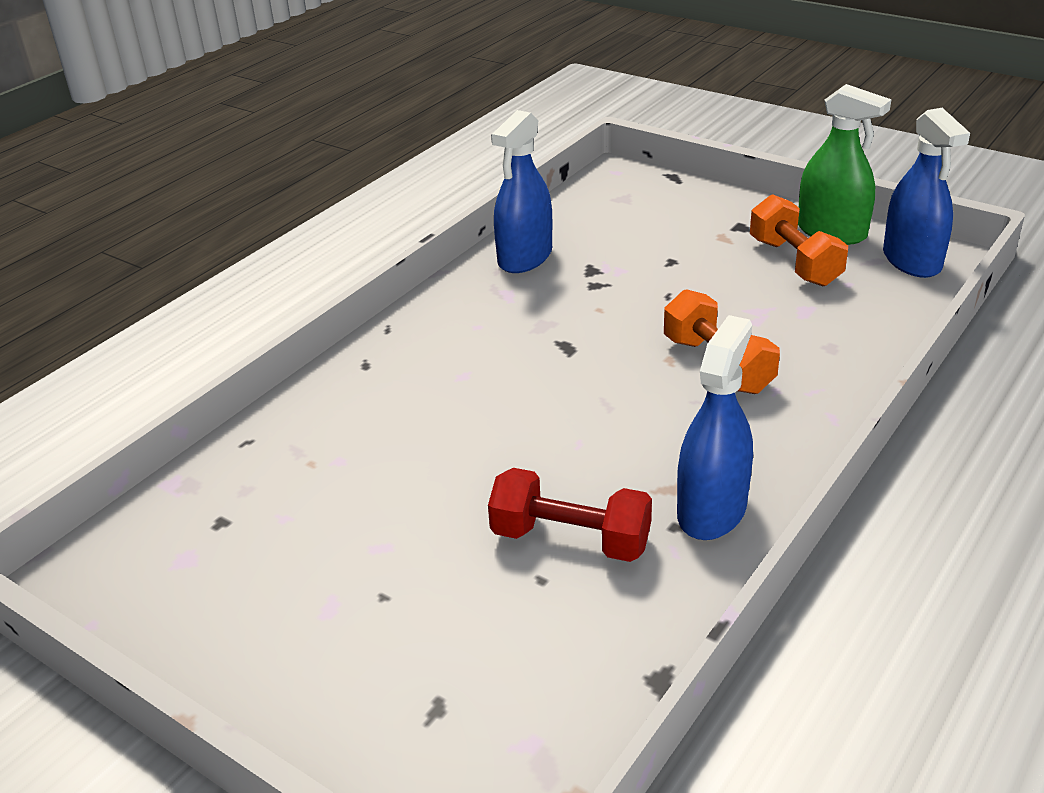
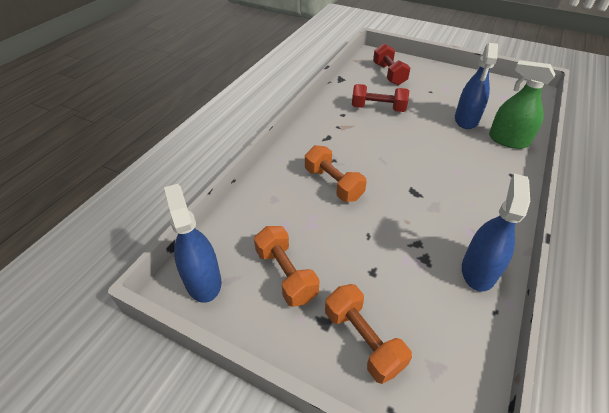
camera: 170 degrees right, 10 degrees up
(479, 691) = (389, 74): none -> red dumbbell
(697, 214) = (363, 340): none -> orange dumbbell
(711, 510) = (330, 120): blue spray bottle -> blue spray bottle (466, 119)
(831, 232) = (253, 317): green spray bottle -> green spray bottle (508, 140)

